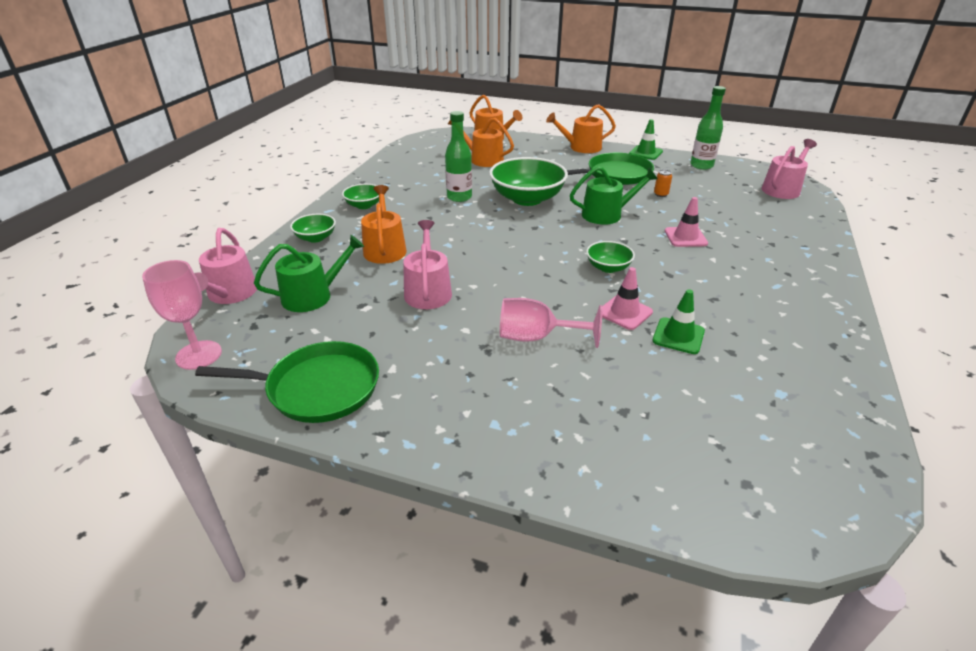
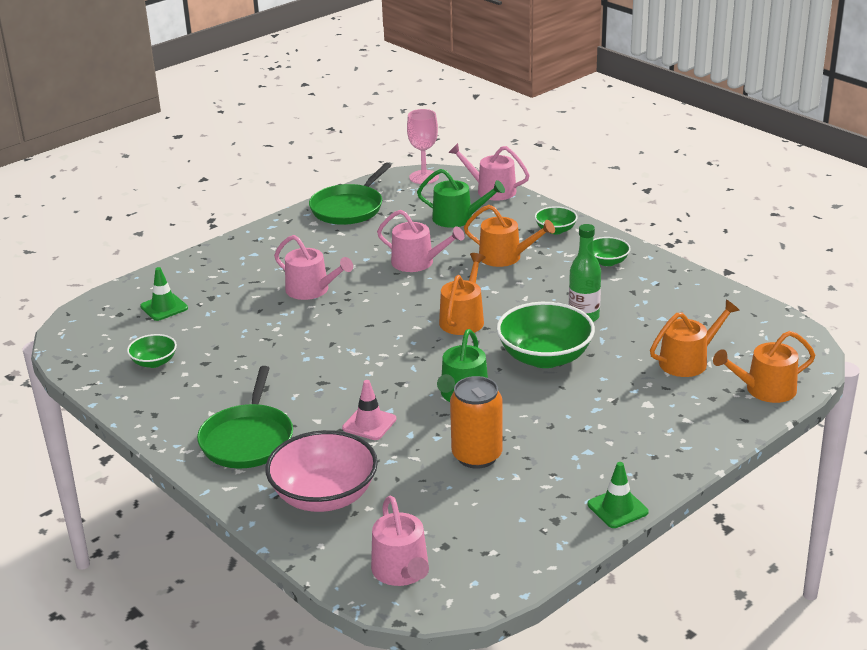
camera: 120 degrees right, 5 degrees down
(313, 296) = (458, 218): green watering can -> green watering can turned 75 degrees counterclockwise
(537, 337) = (312, 290): pink goblet -> pink watering can
(581, 147) = (679, 456): orange watering can -> orange watering can (463, 319)
(608, 267) = (365, 354): green bowl -> green bowl (154, 362)
(615, 174) = (561, 446): green pan -> green pan (248, 439)
(624, 312) = (297, 337): pink traffic cone -> none
(661, 194) = (477, 456): orange can -> orange can, size x2.44
(678, 336) = (246, 348): green traffic cone -> green traffic cone (164, 307)
(701, 166) = (532, 539): green bottle -> none
(774, 229) = (324, 496): none -> pink bowl

